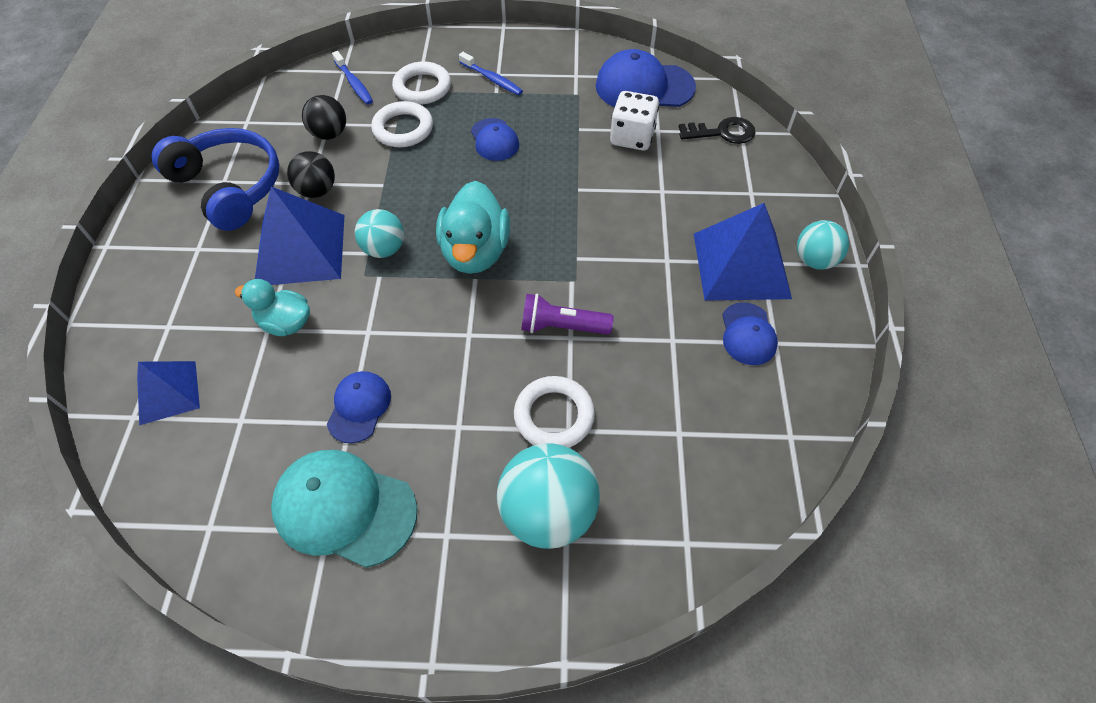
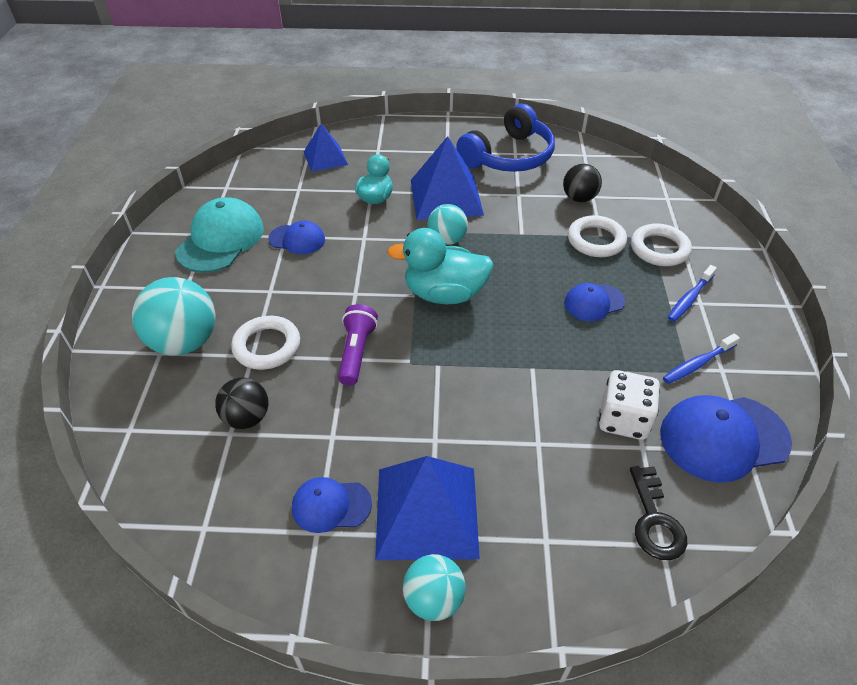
camera: 90 degrees right, 10 degrees down
(317, 191) = (509, 199): black ball -> black ball (247, 418)
(354, 83) = (651, 206): blue toothbrush -> blue toothbrush (697, 364)
(644, 86) = (723, 438): blue cap -> blue cap turned 105 degrees counterclockwise

